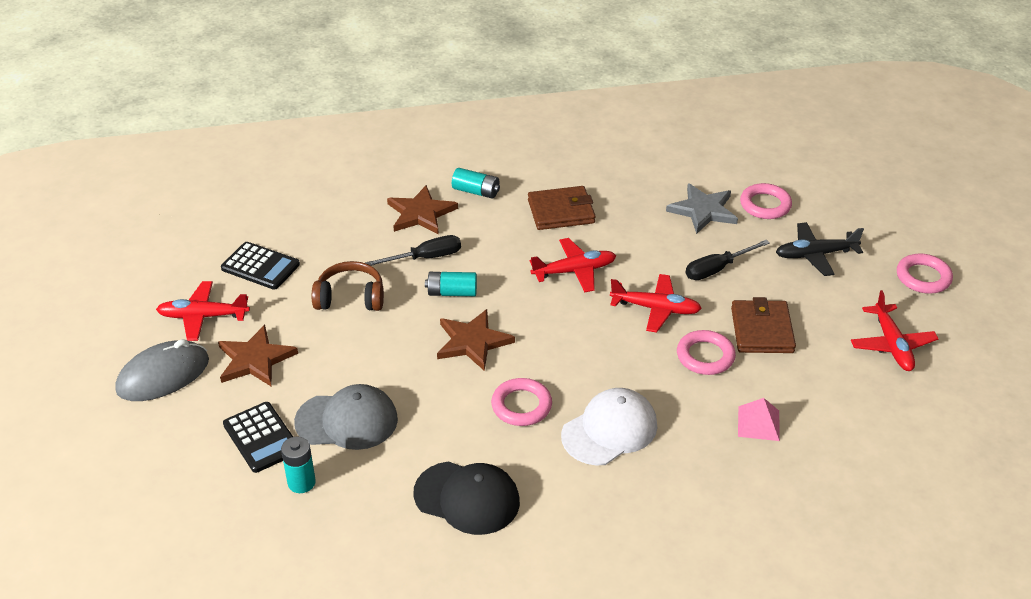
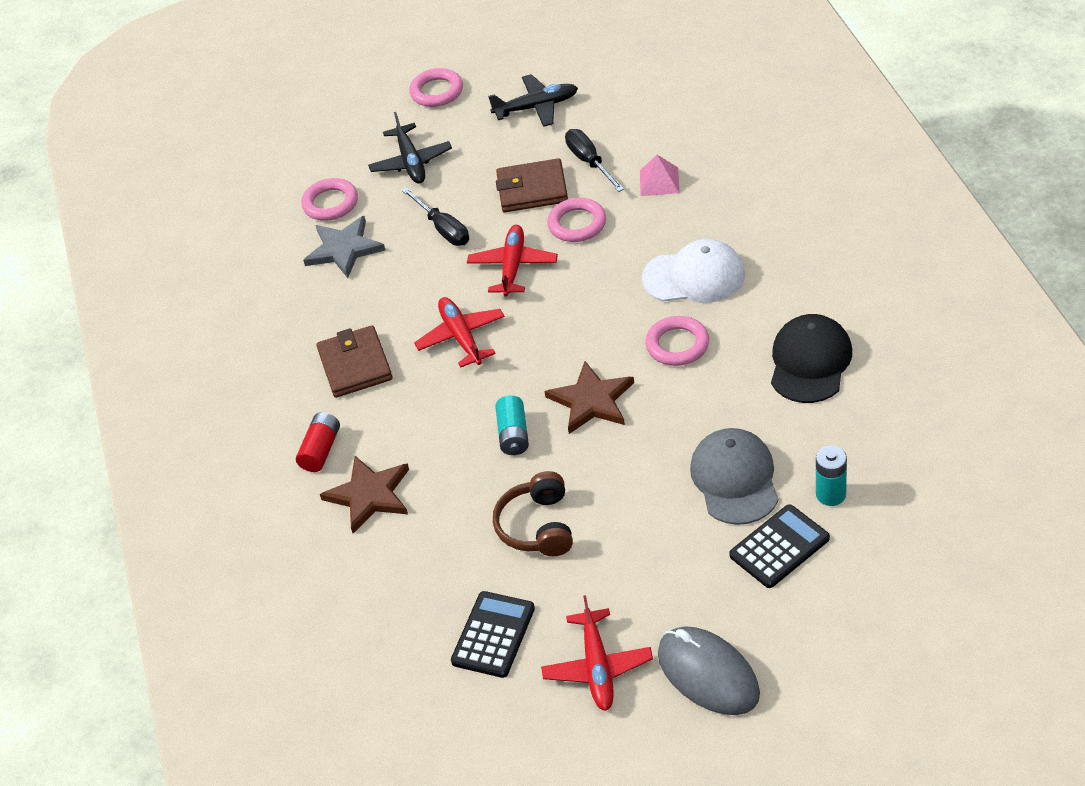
camera: 90 degrees left, 5 degrees up
(255, 359) = (661, 589): brown star -> none
(425, 258) = (455, 471): black screwdriver -> black screwdriver (589, 162)
(476, 191) = (321, 450): turquoise battery -> red battery
(610, 430) = (694, 277): white cap -> white cap turned 135 degrees clockwise
(892, 345) = (536, 107): red plane -> black plane

